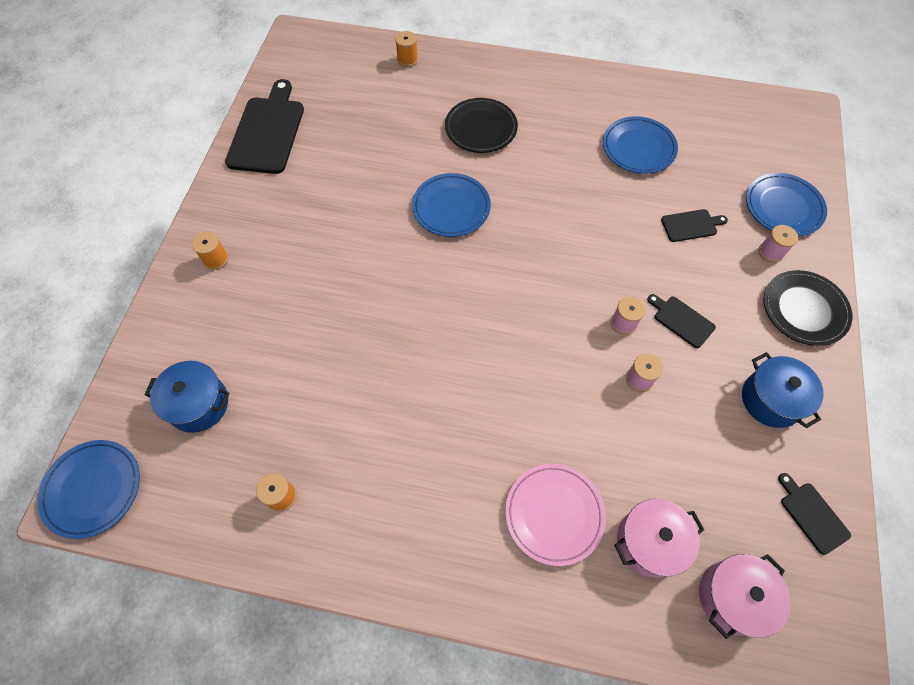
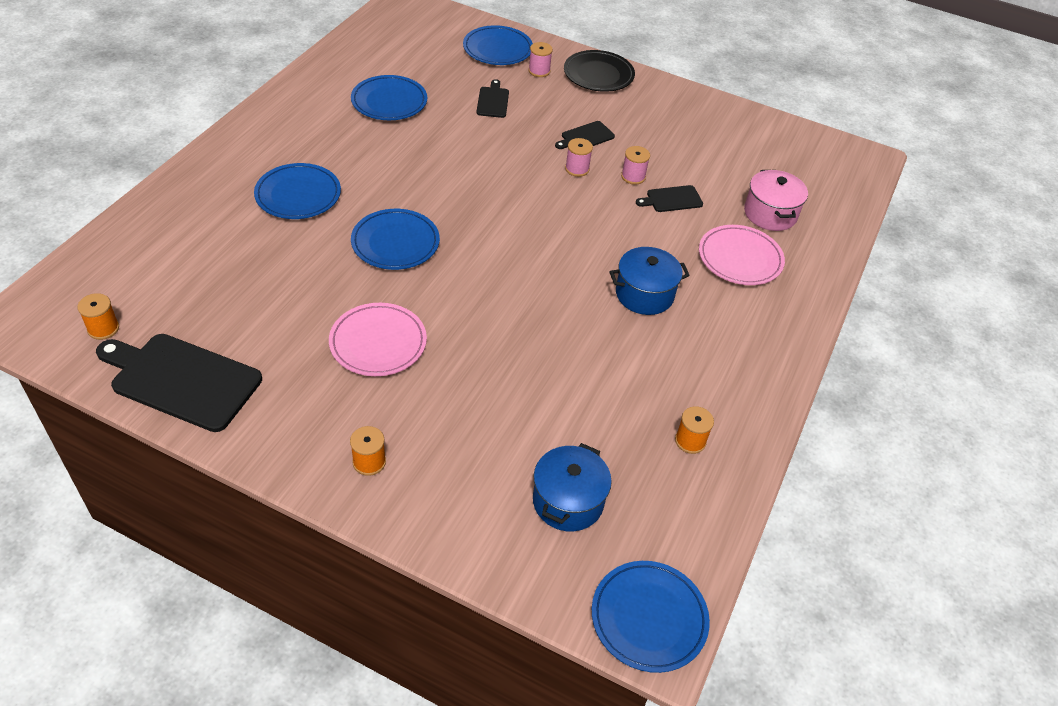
camera: 80 degrees left, 15 degrees down
(334, 229) = (378, 343): none -> pink plate
(407, 60) = (147, 226): orange spool -> orange spool (103, 328)
(481, 128) = (298, 195): black plate -> blue plate
(732, 597) = (815, 186): pink pot -> none
(771, 400) = (670, 117): blue pot -> blue pot (644, 294)
(812, 515) = (762, 130): black cutting board -> black cutting board (672, 199)

